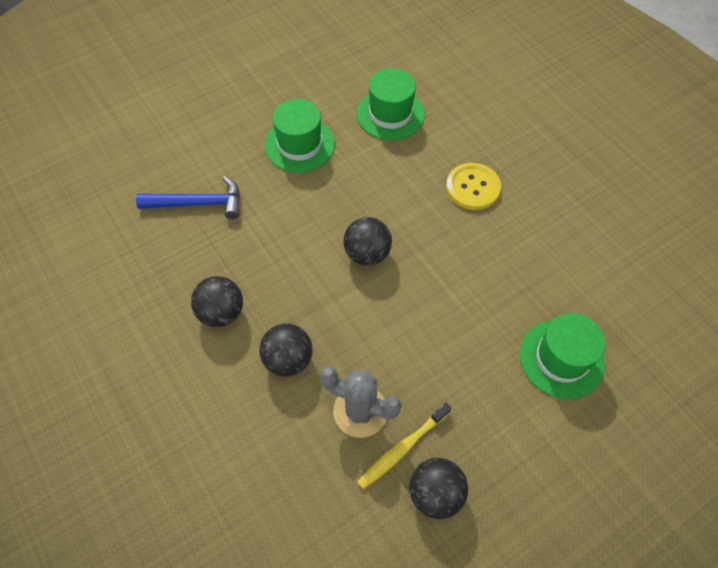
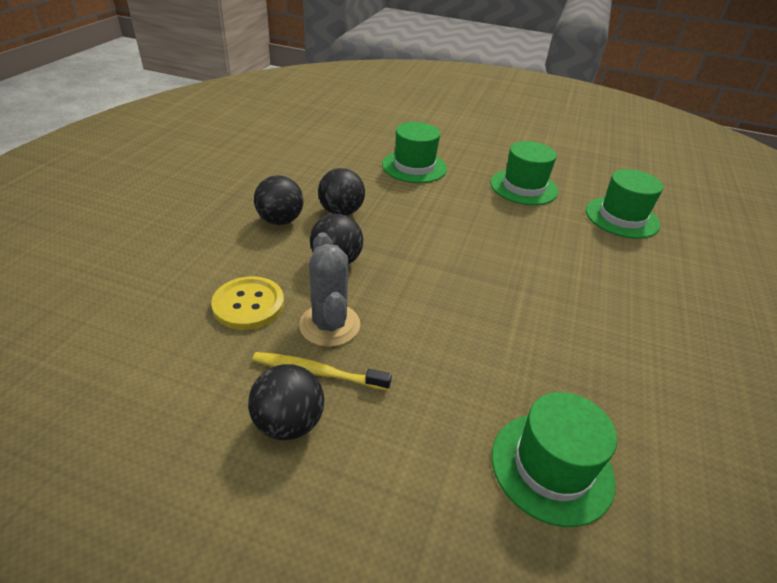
camera: 50 degrees right, 20 degrees down
(198, 203) = (414, 166): blue hammer -> green hat
(367, 254) = (481, 261): black ball -> black ball (280, 220)
(473, 187) = (636, 297): yellow button -> yellow button (248, 304)

